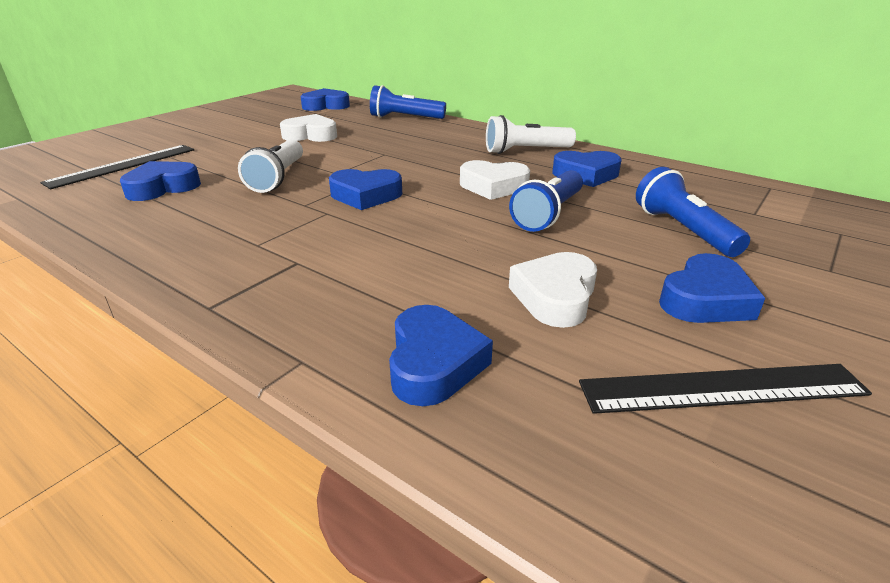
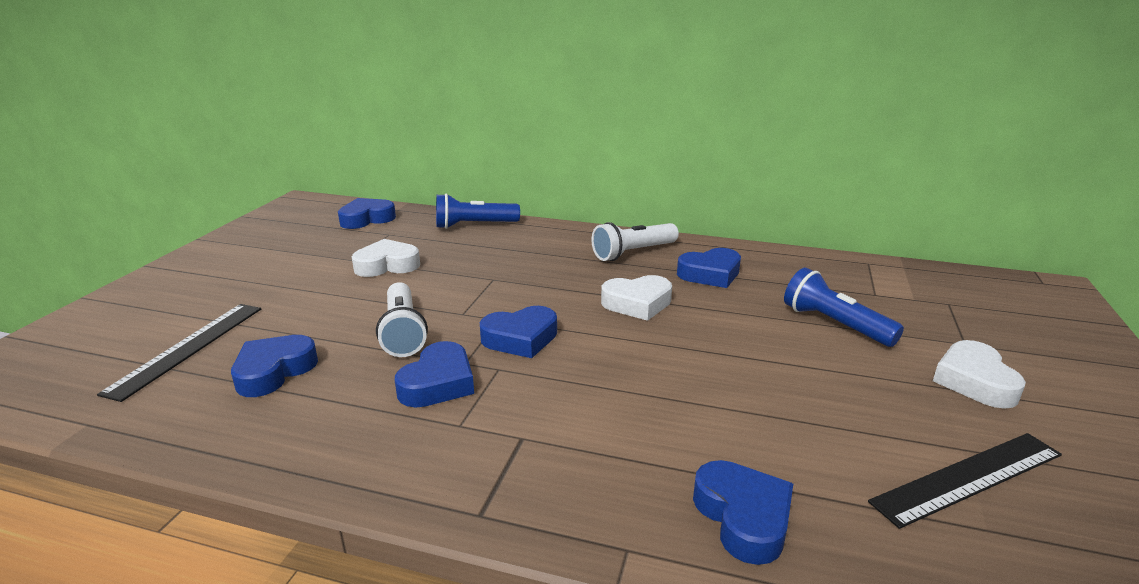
camera: 20 degrees left, 5 degrees down
(548, 214) = (712, 328): blue flashlight -> none
(555, 296) = (786, 420): white heart -> white heart (974, 381)
(705, 300) = (900, 395): blue heart -> blue heart (438, 383)

